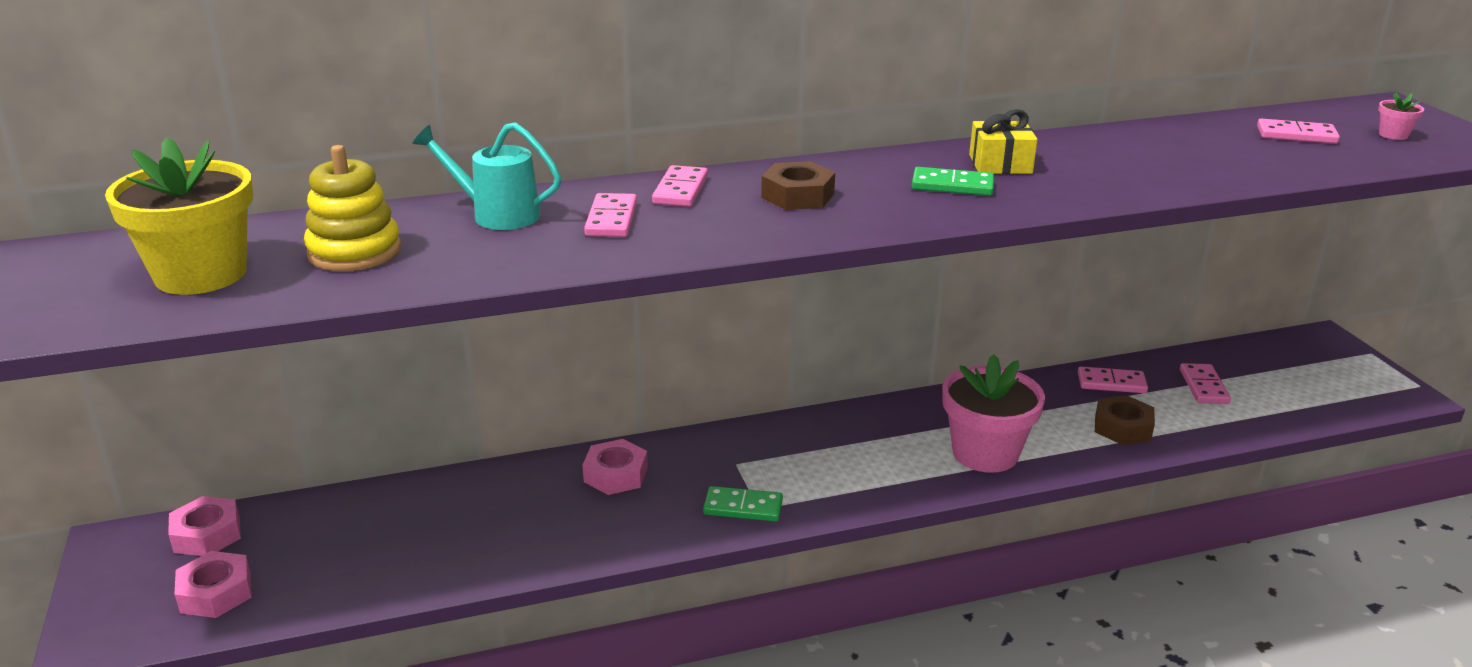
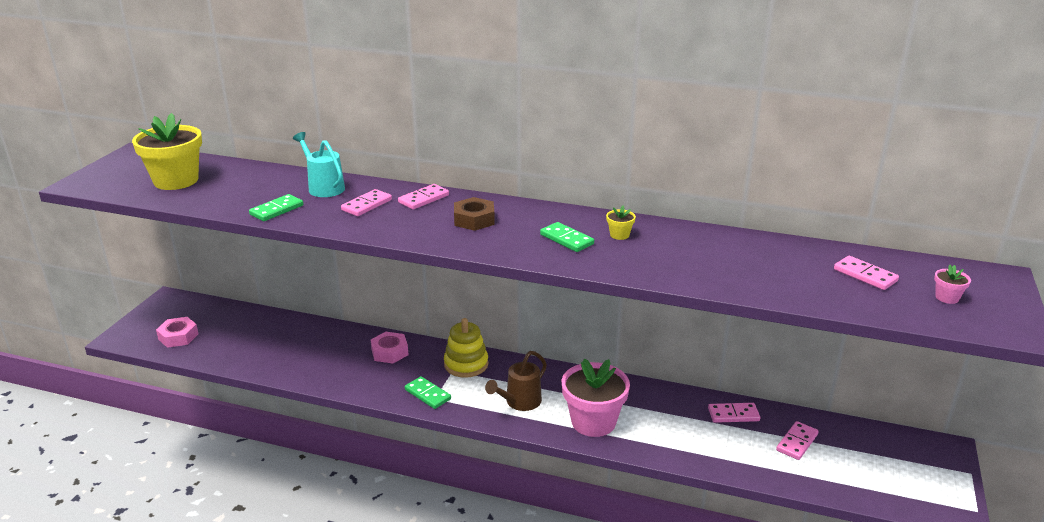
camera: 35 degrees right, 0 degrees up
(207, 534) = (202, 310): pink nut -> none
(354, 251) = (242, 188): yellow stacking toy -> yellow stacking toy (466, 364)
(477, 265) = (277, 210): none -> green domino
(872, 467) = (519, 402): none -> brown watering can
(1000, 164) = (619, 235): yellow gift -> yellow flower pot
(1111, 383) = (733, 415): pink domino -> pink domino turned 45 degrees counterclockwise
(1122, 427) = (701, 444): brown nut -> none

